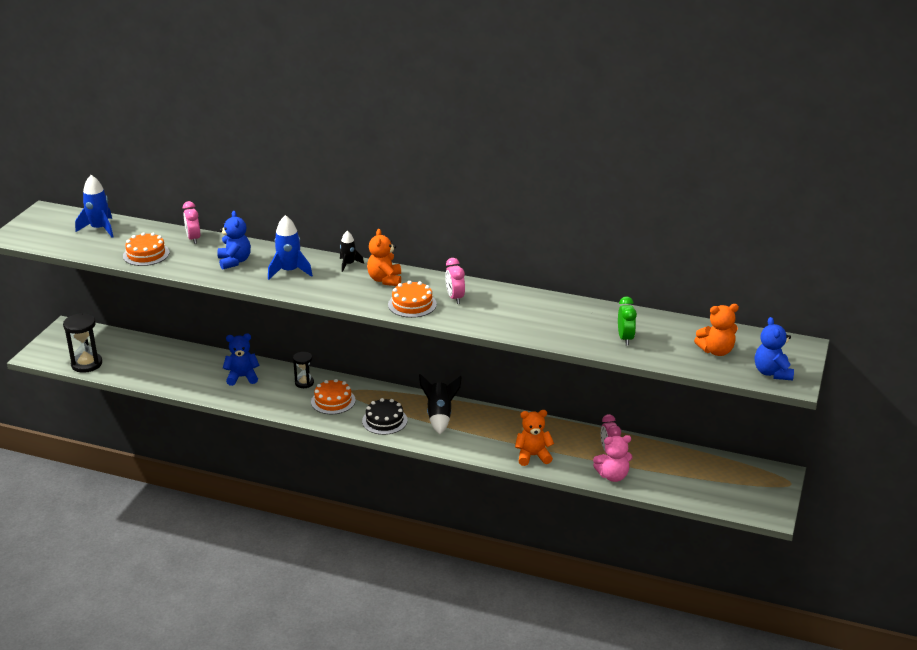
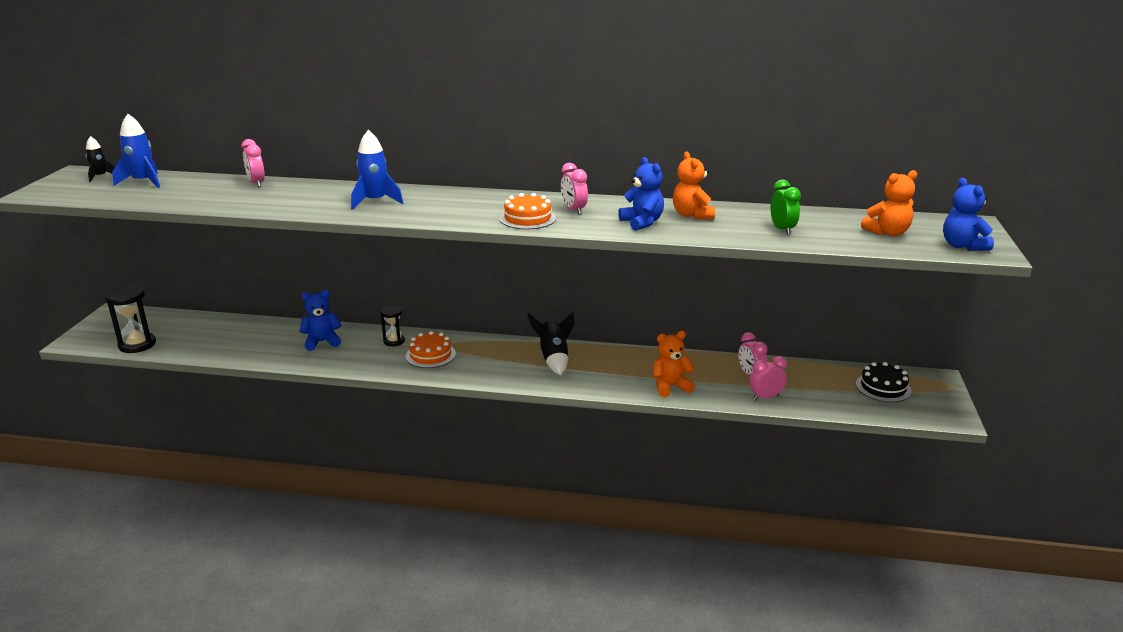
camera: 10 degrees left, 5 degrees down
(146, 254) = (201, 198): orange cake -> none
(234, 261) = (308, 198): blue teddy bear -> blue teddy bear (642, 223)
(348, 264) = (442, 192): black rocket -> black rocket (100, 177)
(384, 420) = (494, 368): black cake -> black cake (883, 387)
(385, 280) = (488, 201): orange teddy bear -> orange teddy bear (692, 215)
(613, 476) = (765, 397): pink teddy bear -> pink clock

